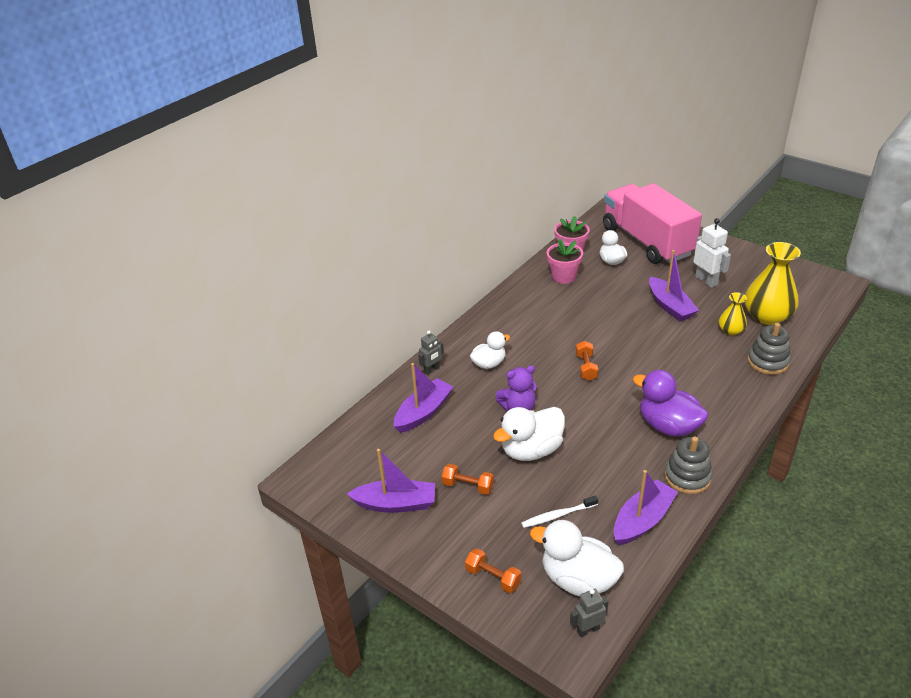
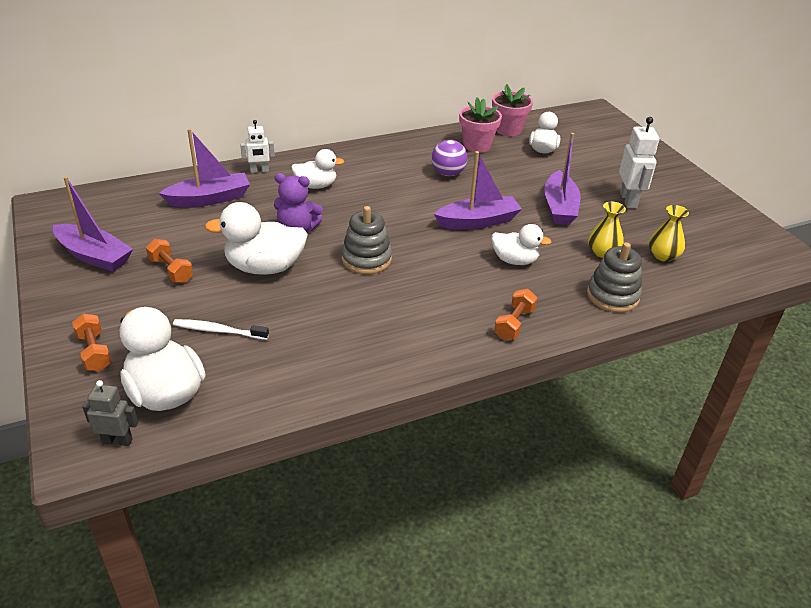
camera: 25 degrees right, 0 degrees up
(432, 370) = (259, 171): grey robot -> white robot
(569, 310) = (448, 173): none -> purple ball
(586, 367) = (405, 224): orange dumbbell -> orange dumbbell (514, 324)
(642, 520) = (294, 374): purple boat -> purple boat (478, 221)
(646, 241) = (601, 146): pink truck -> none
(668, 426) = (426, 306): purple duck -> none
(685, 363) = (514, 260): none -> white duck
(687, 477) = (389, 358): grey stacking toy -> grey stacking toy (366, 259)
(767, 316) = (663, 255): yellow vase -> yellow vase, size x0.52

